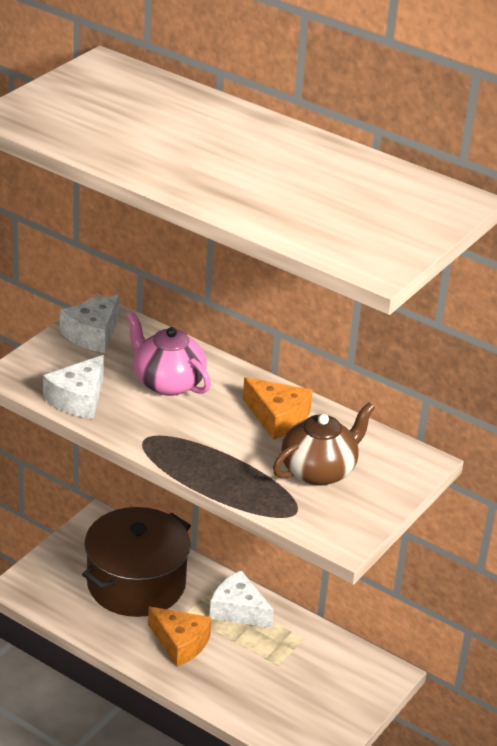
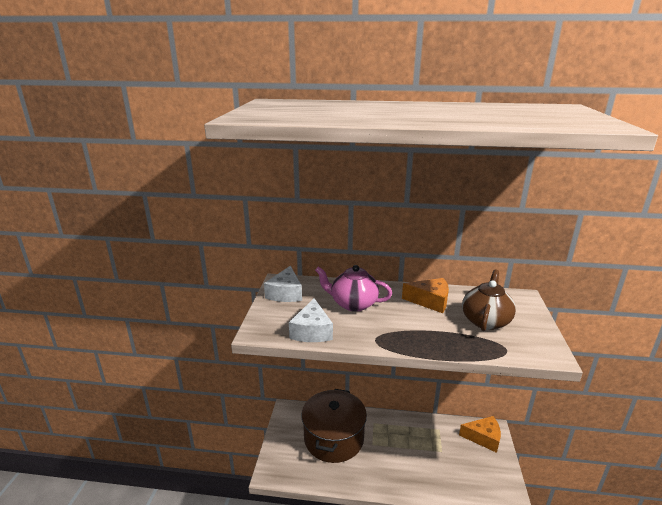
camera: 25 degrees left, 10 degrees down
(180, 643) = (384, 464): orange cheese -> orange cheese (483, 438)
(238, 610) = (396, 428): white cheese -> none

